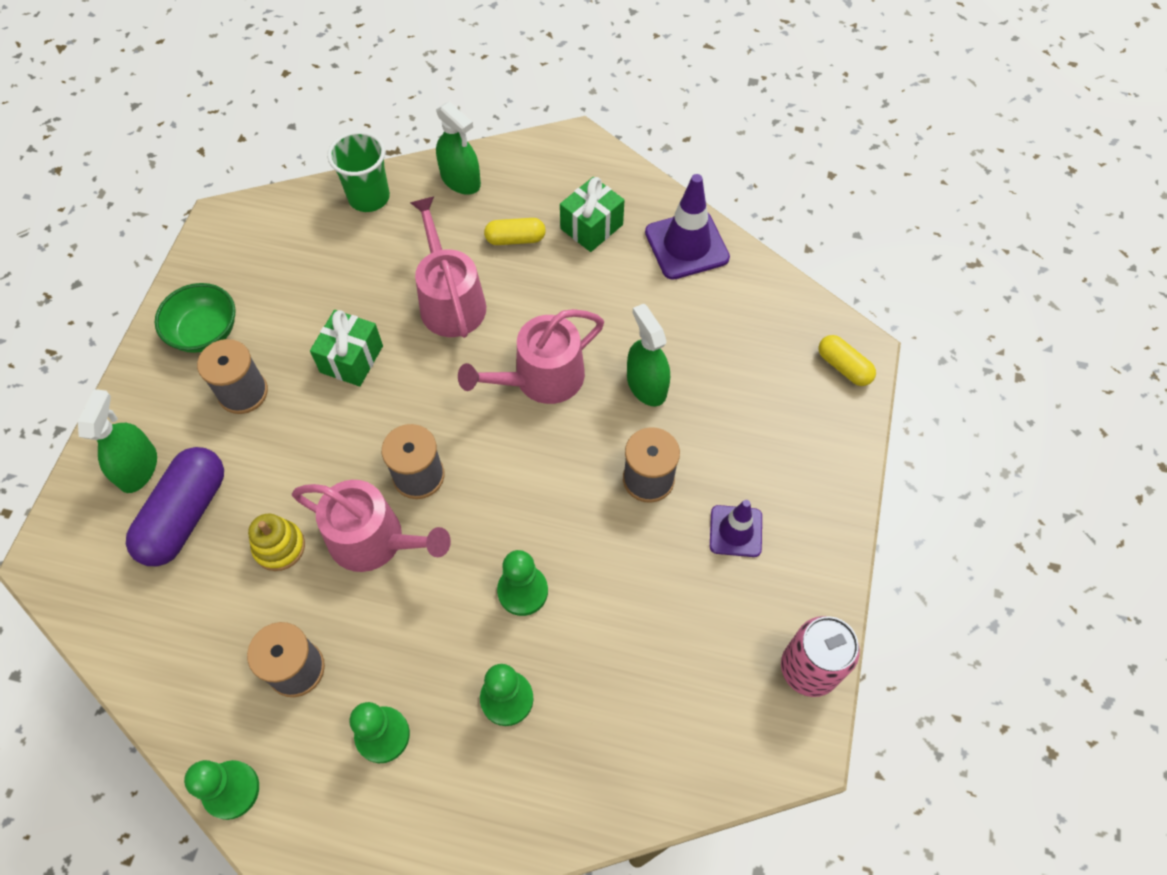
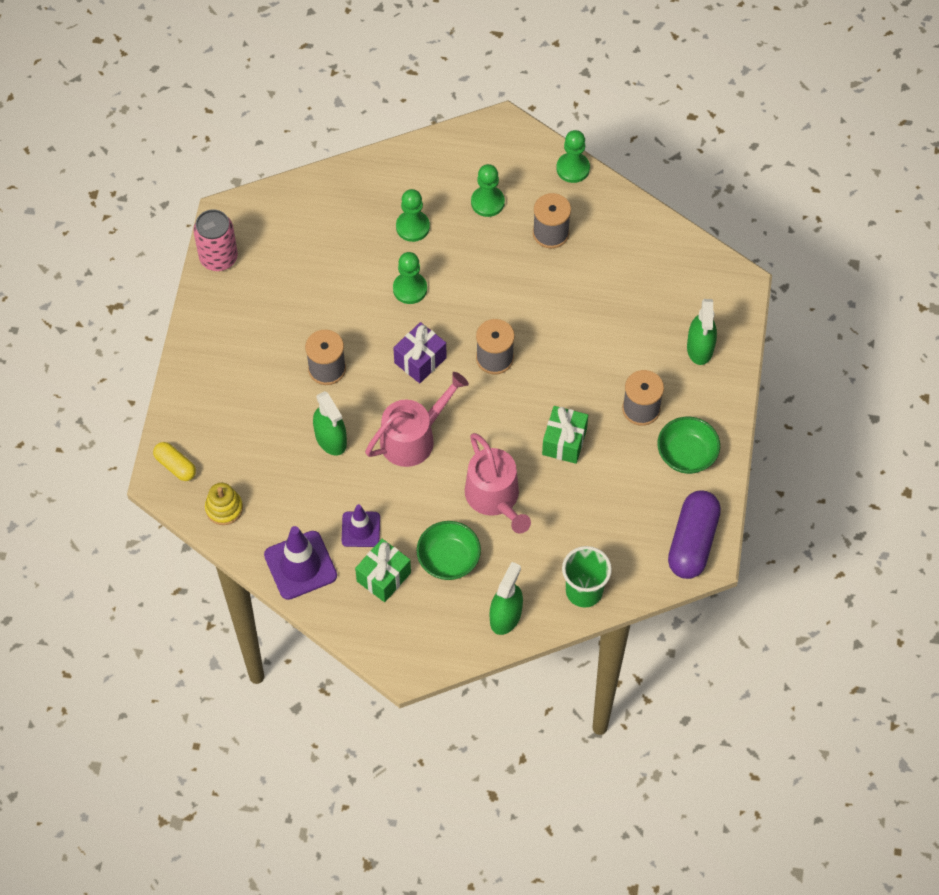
camera: 175 degrees right, 0 degrees up
(185, 515) = (654, 319): purple capsule -> purple capsule (692, 542)
(279, 547) = (582, 303): yellow stacking toy -> yellow stacking toy (224, 508)
(374, 540) = (517, 313): pink watering can -> none
(460, 180) = (505, 616): green spray bottle -> green spray bottle turned 75 degrees clockwise
(515, 239) = (448, 560): yellow capsule -> green bowl
(520, 481) = (420, 360): none -> purple gift
(735, 531) = (264, 338): purple traffic cone -> purple traffic cone (360, 529)

